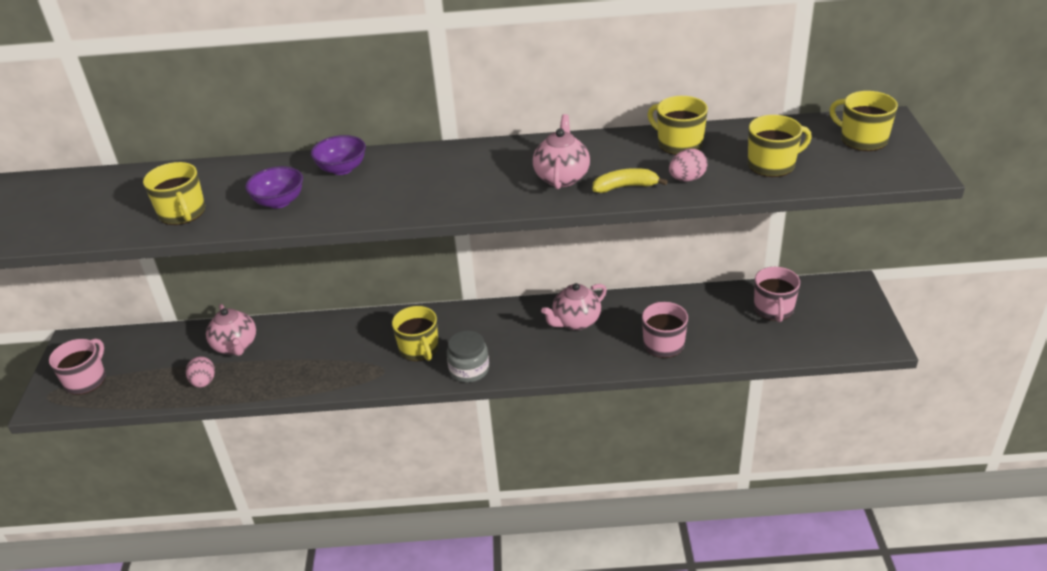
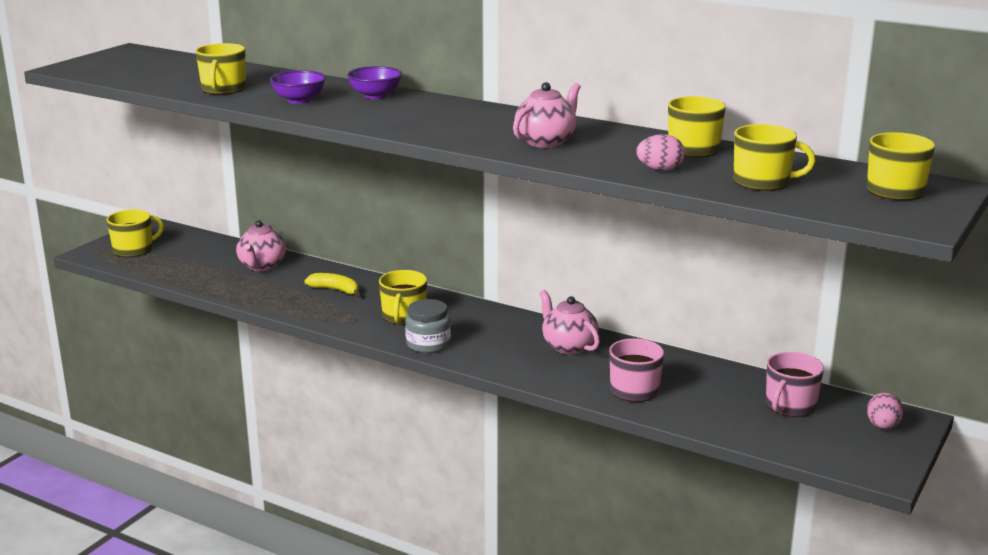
camera: 30 degrees right, 15 degrees down
(86, 380) = (134, 250): pink mug -> yellow mug
(204, 382) = (211, 279): pink egg -> pink egg (882, 426)
(575, 322) = (568, 346): pink teapot -> pink teapot turned 60 degrees clockwise
(625, 187) = (593, 160): yellow banana -> yellow banana (335, 290)

